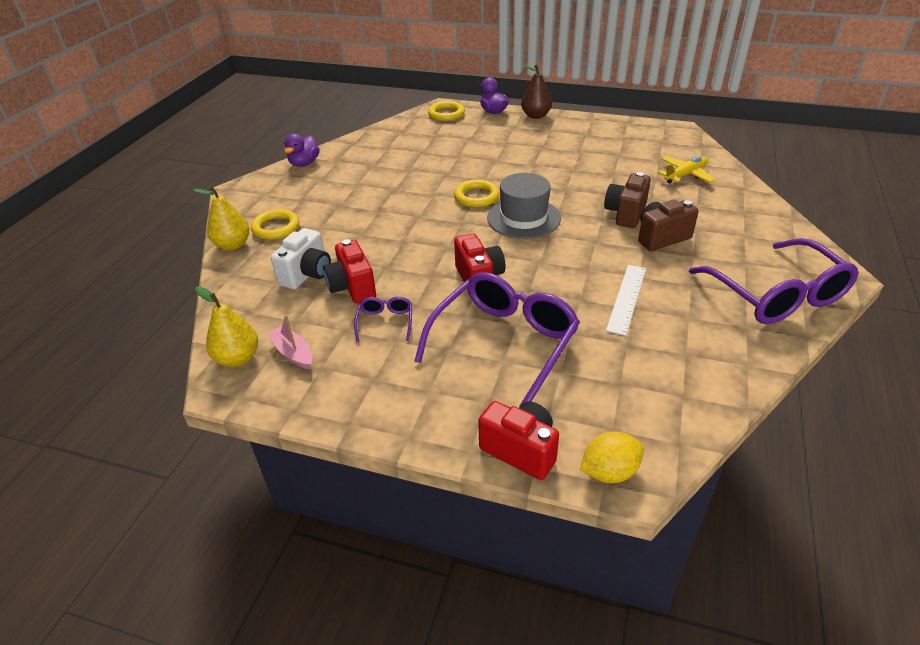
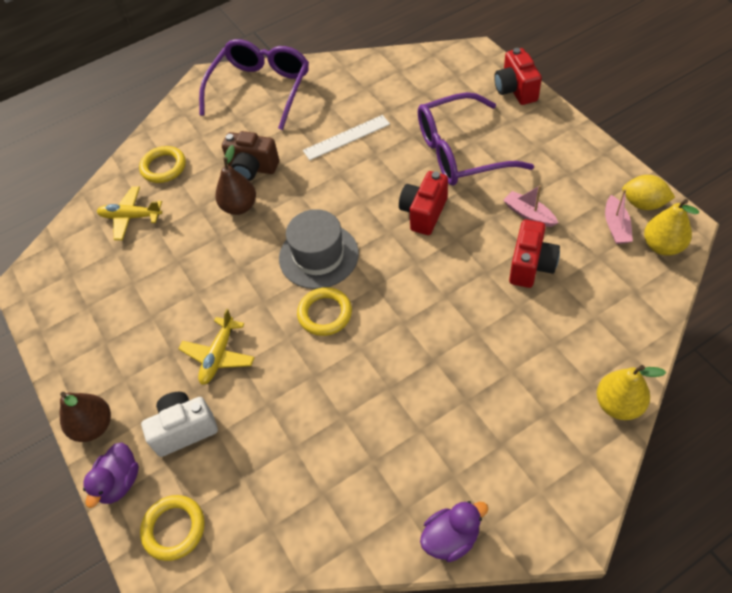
camera: 135 degrees left, 15 degrees up
(276, 228) = (558, 405): yellow ring -> yellow ring (163, 167)
(307, 274) = (561, 307): white camera -> white camera (184, 429)
(385, 322) = (528, 214): purple glasses -> pink boat
(514, 157) = (218, 355): none -> yellow plane
(609, 472) = (481, 60): yellow lemon -> yellow lemon (643, 204)
(625, 214) = (239, 207): brown camera -> brown pear

